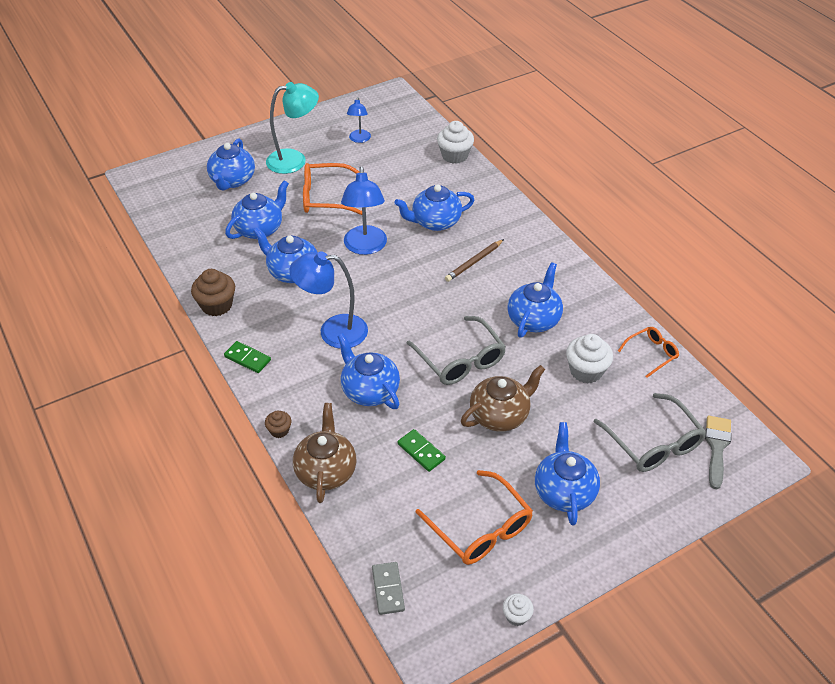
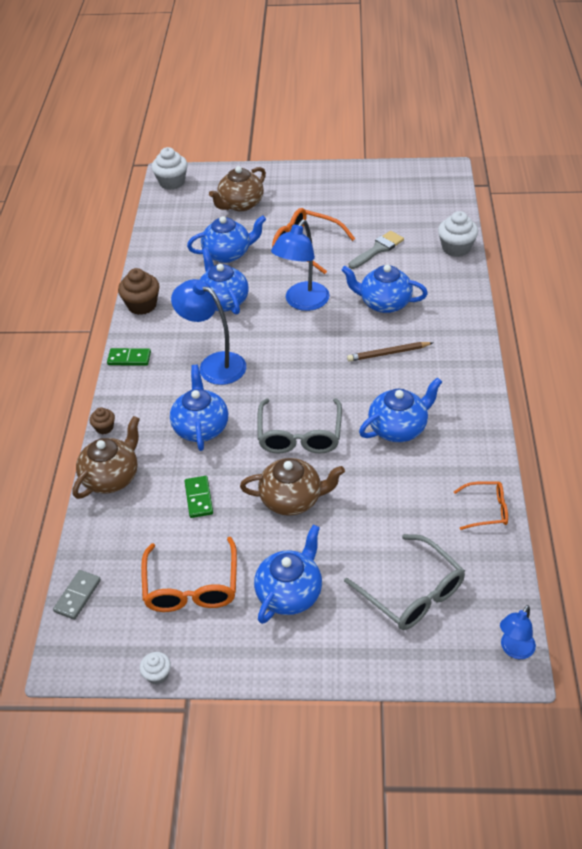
camera: 35 degrees right, 0 degrees up
(232, 180) = (240, 204): blue teapot -> brown teapot
(247, 358) = (129, 358): green domino -> green domino turned 60 degrees counterclockwise
(294, 160) = (307, 204): turquoise lamp -> none
(359, 139) = (379, 204): blue lamp -> blue lamp (514, 650)
(586, 371) = (406, 496): white cupcake -> white cupcake (172, 182)
(653, 443) = (412, 593): grey glasses -> grey glasses turned 45 degrees counterclockwise
(717, 447) = (473, 627): grey brush -> grey brush (378, 249)

